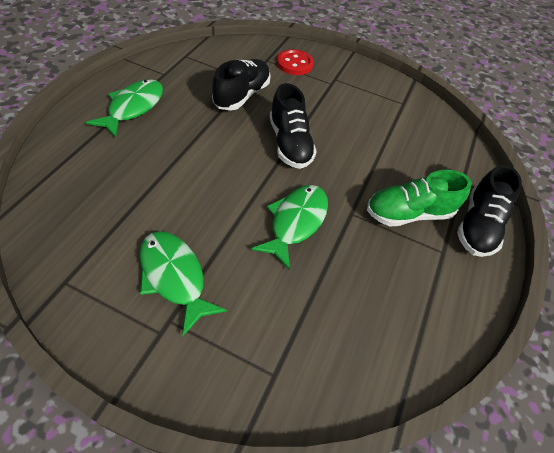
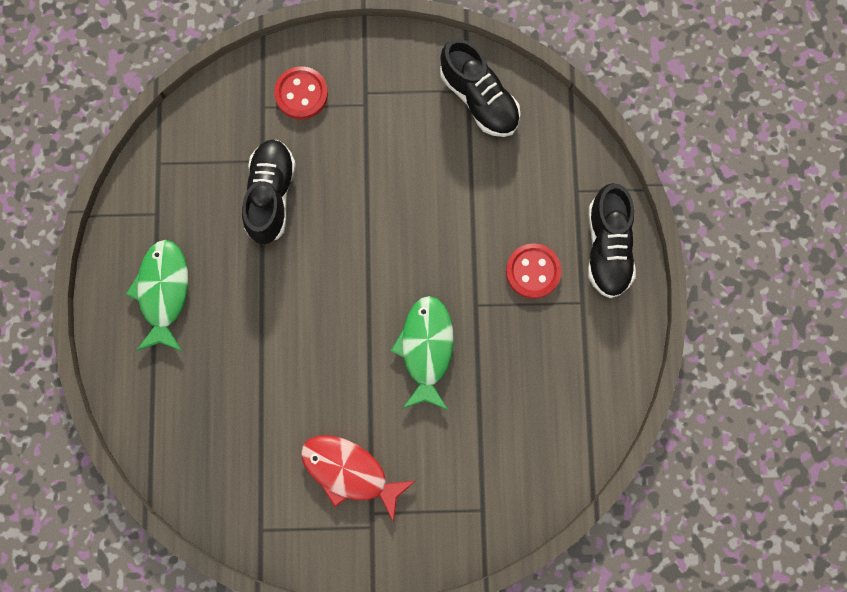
camera: 20 degrees left, 25 degrees up
(174, 277) = (350, 472): green fish -> red fish
(290, 143) = (367, 243): black shoe -> black shoe (479, 99)
(408, 213) = (533, 271): green shoe -> red button

